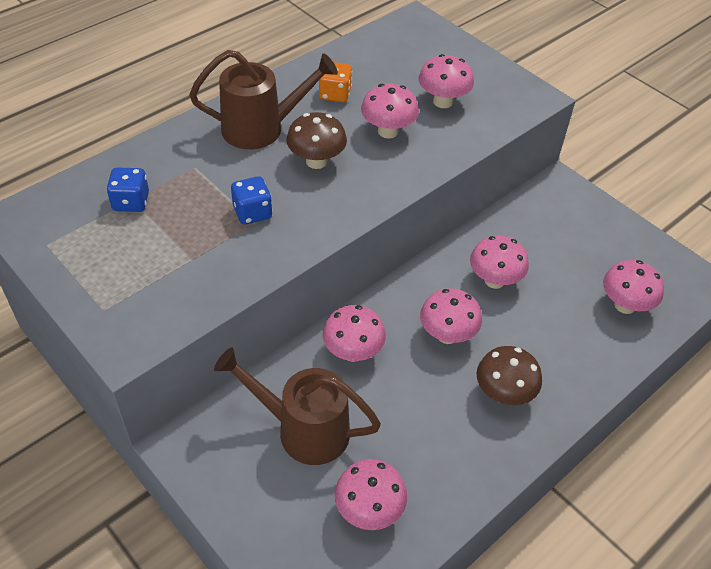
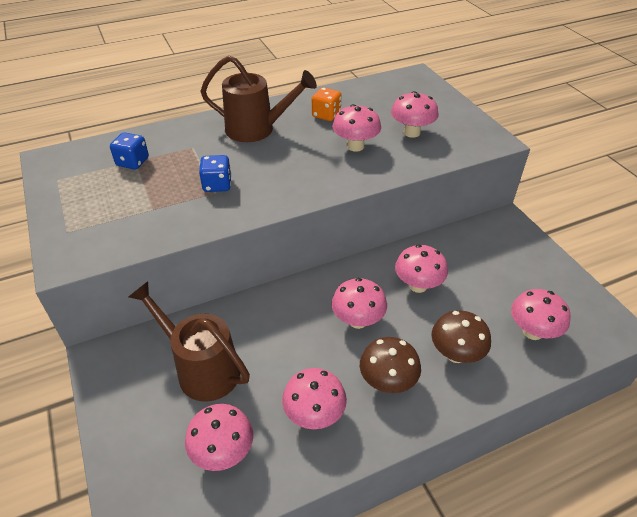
camera: 20 degrees right, 5 degrees down
(316, 161) = (287, 158): brown mushroom -> brown mushroom (456, 354)
(353, 352) = (272, 316): pink mushroom -> pink mushroom (314, 414)

